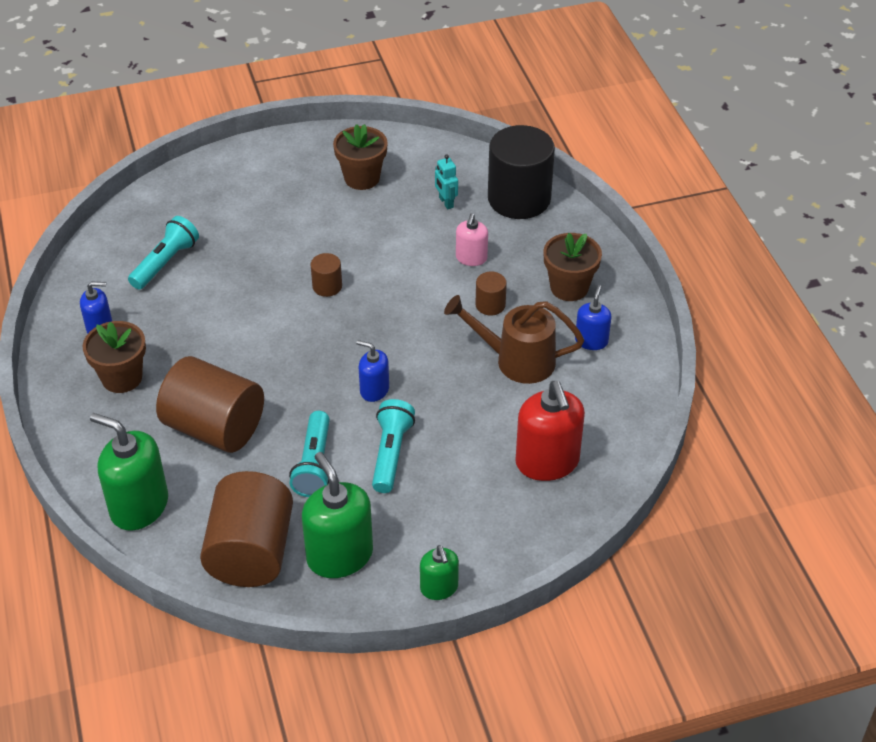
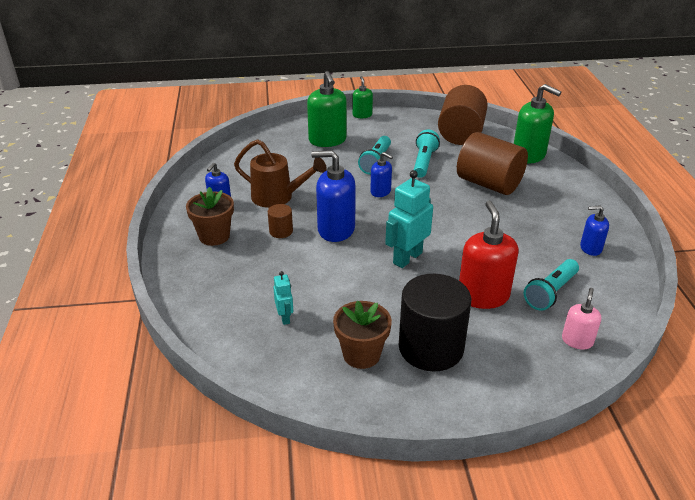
camera: 170 degrees left, 10 degrees down
(122, 378) = (561, 215): brown flower pot -> none
(327, 286) = (407, 258): brown cylinder -> turquoise robot
(339, 555) = (412, 129): green soap dispenser -> green soap dispenser (327, 140)
(422, 316) = (336, 229): none -> blue soap dispenser
(471, 258) = (281, 266): pink soap dispenser -> pink soap dispenser (577, 341)
(519, 199) = (214, 313): black cylinder -> black cylinder (431, 348)
(547, 462) = (283, 150): red soap dispenser -> red soap dispenser (483, 296)

